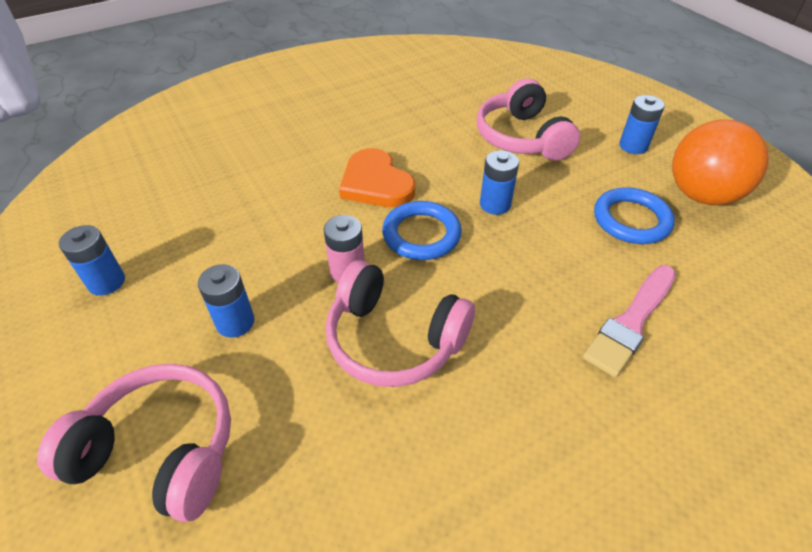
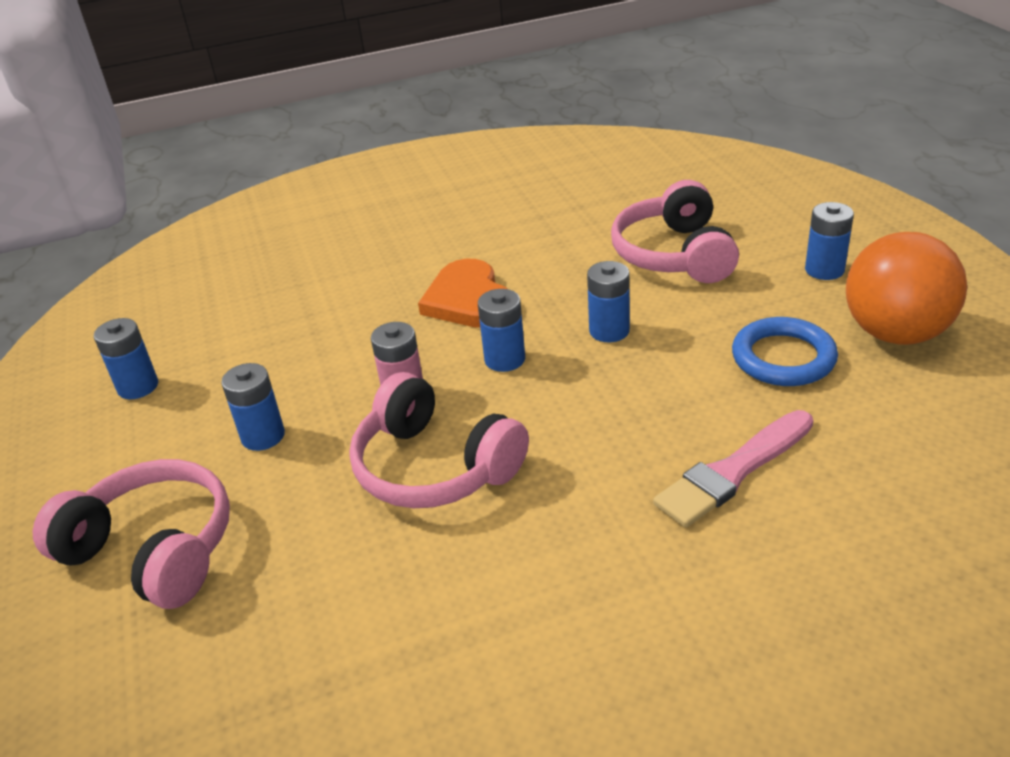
camera: 15 degrees right, 10 degrees down
(421, 234) = (505, 359): blue ring -> blue battery

